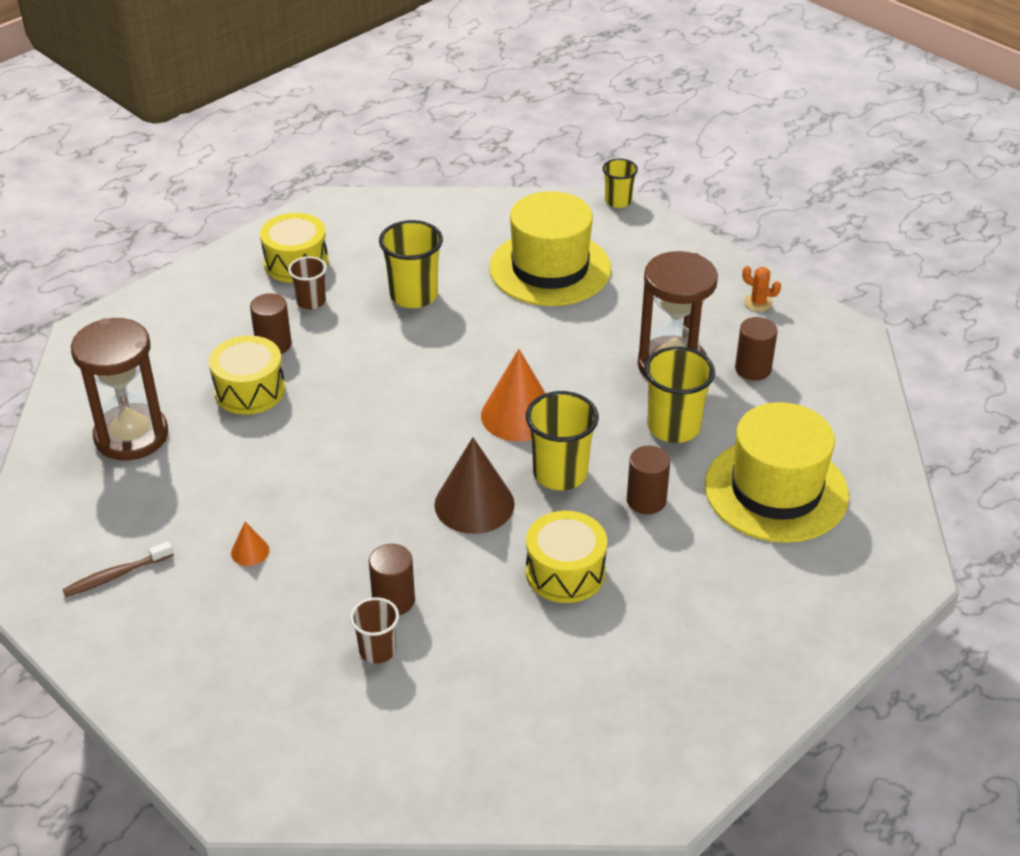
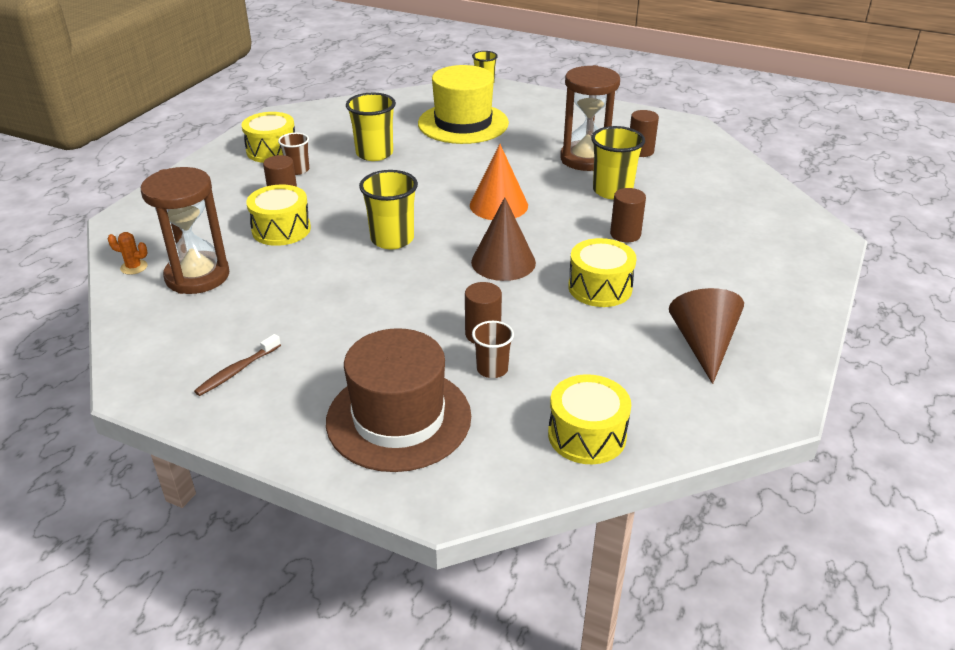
camera: 20 degrees left, 5 degrees down
(247, 684) = (399, 418): none -> brown hat
(250, 551) = (344, 329): orange cone -> none
(429, 765) = (587, 435): none -> yellow drum
(560, 473) = (553, 231): yellow cup -> yellow cup (392, 239)
(635, 687) = (703, 345): none -> brown cone
(758, 303) = (616, 118): orange cactus -> orange cactus (134, 267)
(776, 490) = (707, 211): yellow hat -> none

